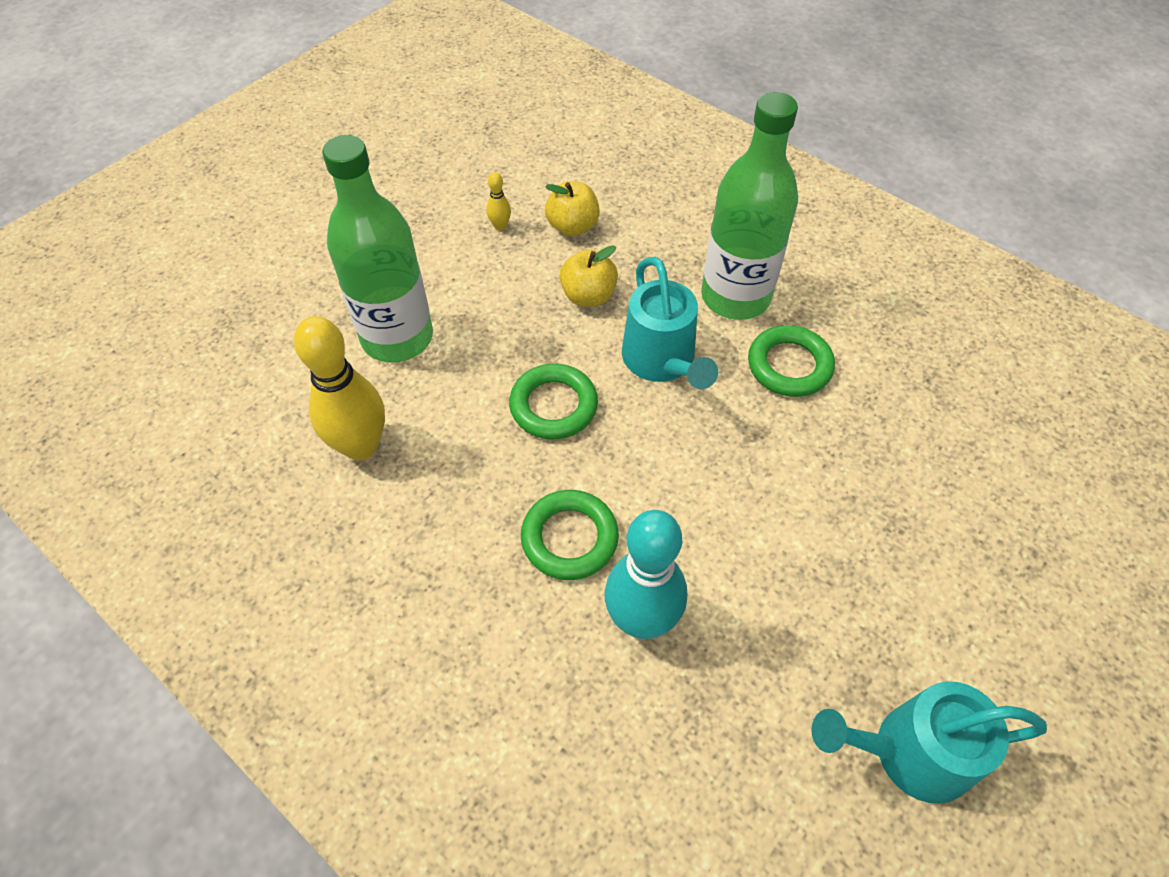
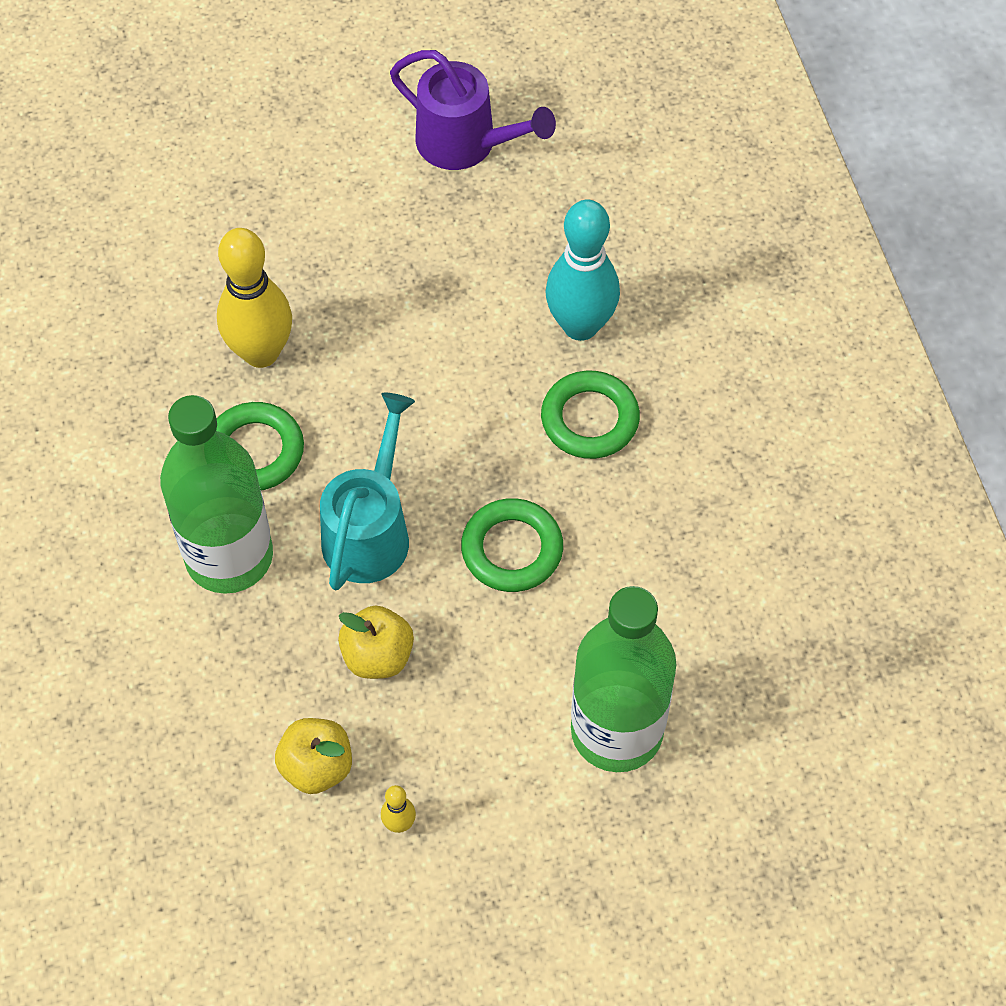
camera: 145 degrees left, 5 degrees up
(361, 446) = (724, 621): yellow bowling pin -> yellow bowling pin (261, 352)
(909, 753) = (466, 144): turquoise watering can -> purple watering can

